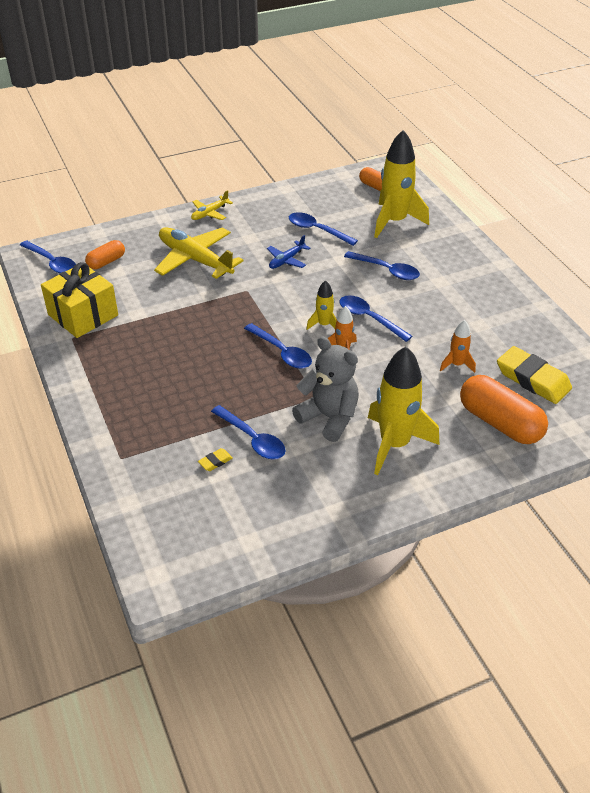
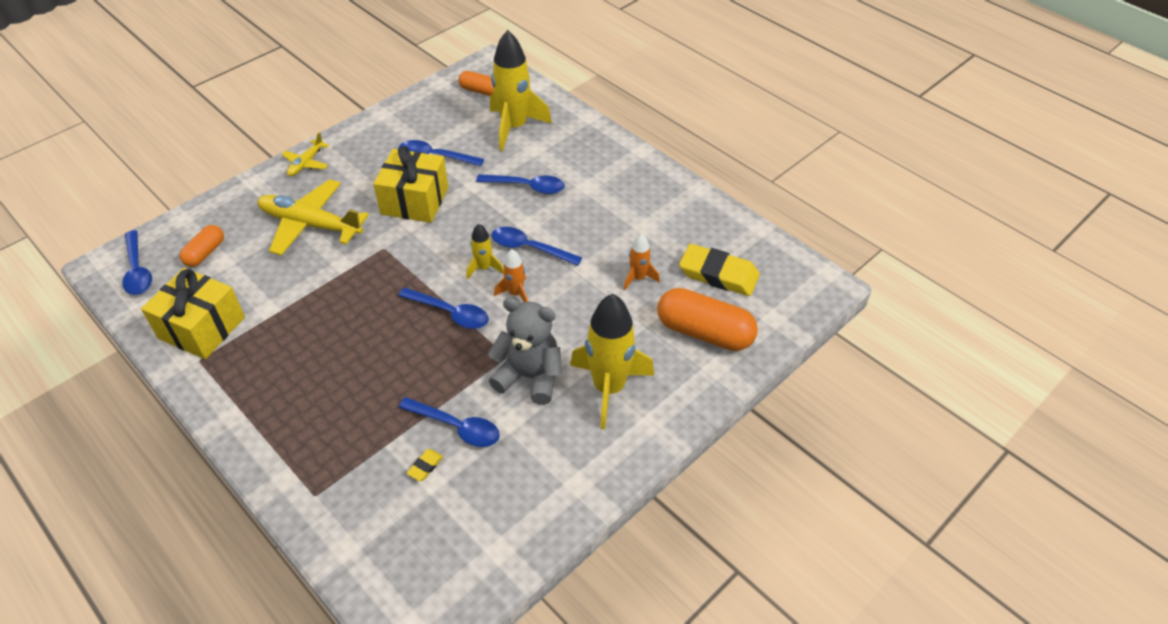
camera: 20 degrees left, 5 degrees up
(51, 262) = (137, 270): blue spoon -> blue spoon turned 45 degrees clockwise
(286, 260) = (415, 200): blue plane -> yellow gift

